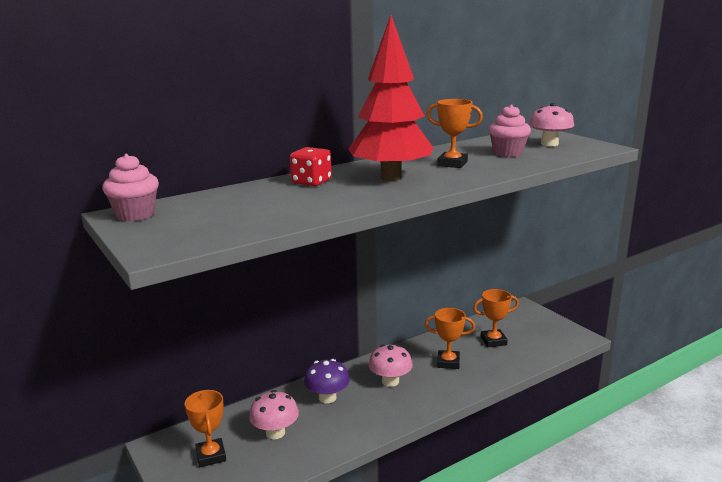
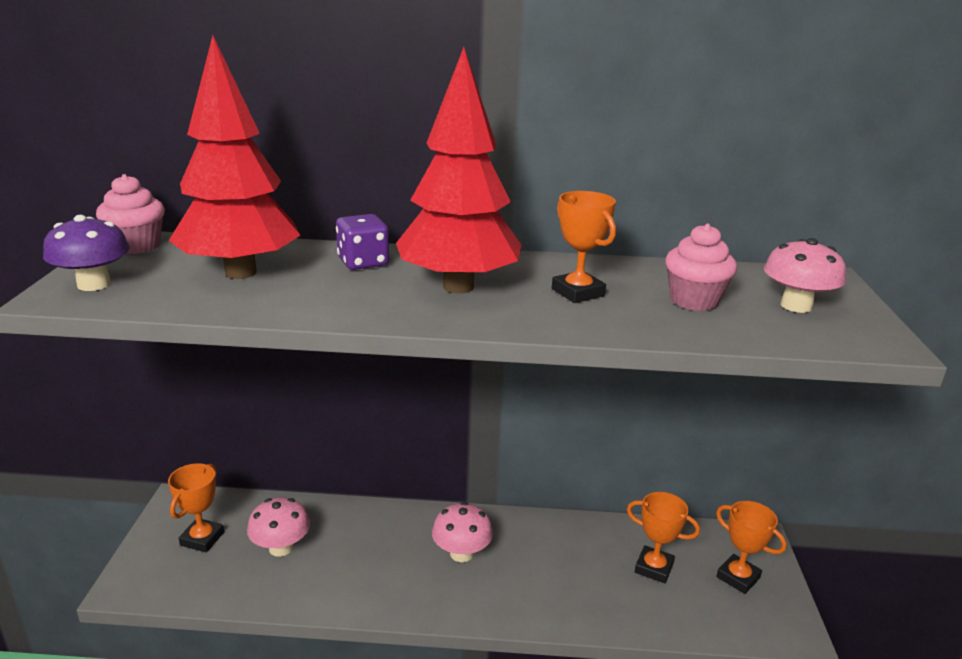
camera: 35 degrees right, 5 degrees up
(249, 206) = (240, 272): none -> red tree
(311, 182) = (363, 262): red dice -> purple dice
(327, 397) = (374, 535): purple mushroom -> purple mushroom (94, 284)
(448, 362) = (558, 566): orange trophy -> orange trophy (738, 577)

